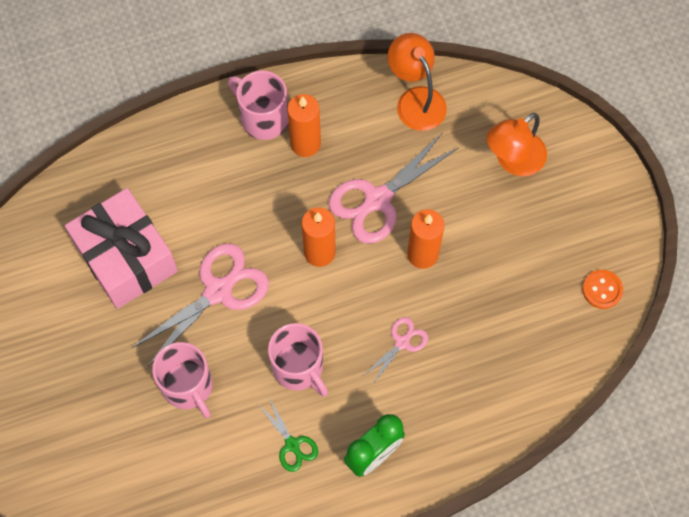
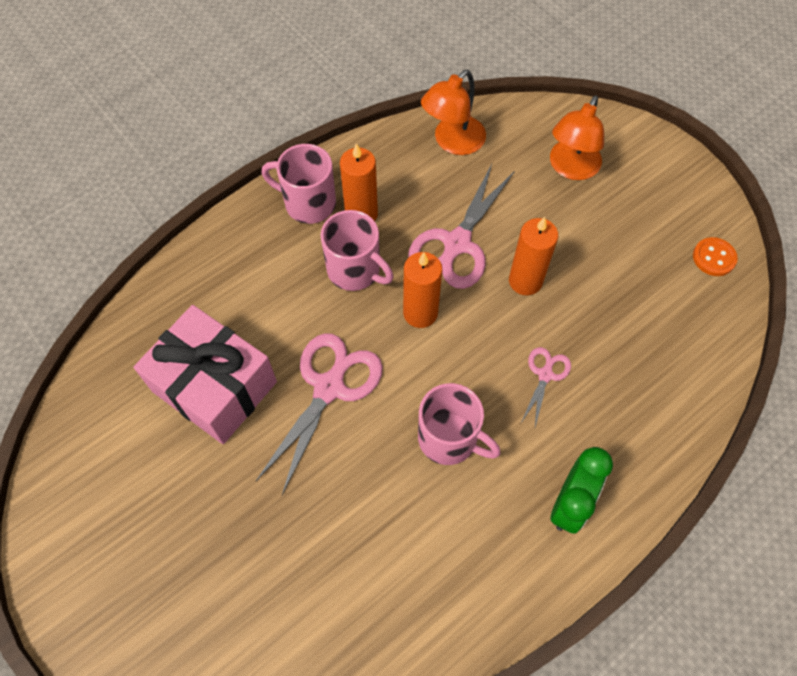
camera: 20 degrees left, 5 degrees down
(188, 387) = (336, 502): pink mug -> pink mug (355, 270)
(292, 445) = (478, 526): green scissors -> none
(416, 99) = (452, 142): orange lamp -> orange lamp turned 90 degrees counterclockwise

